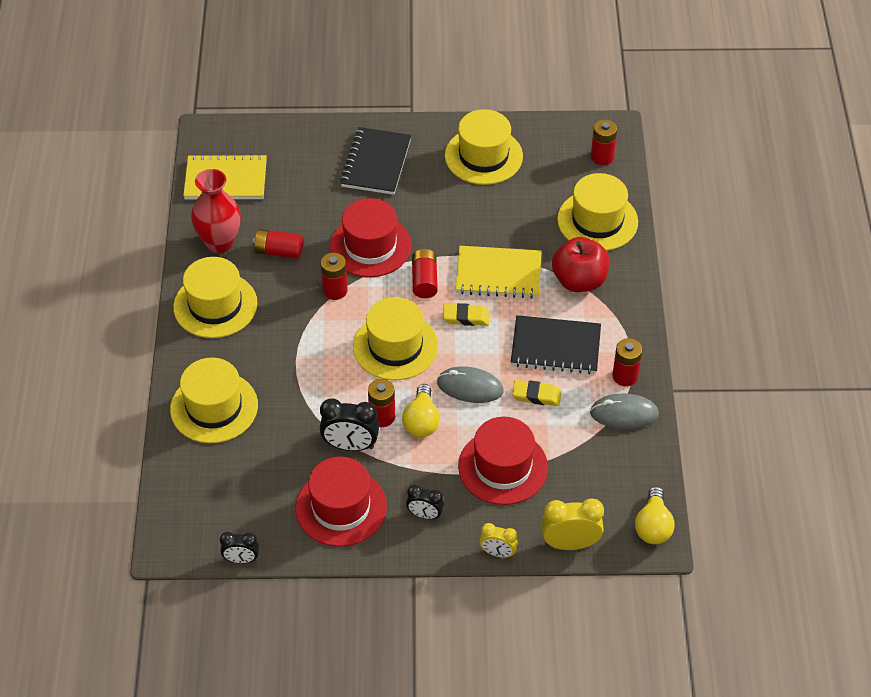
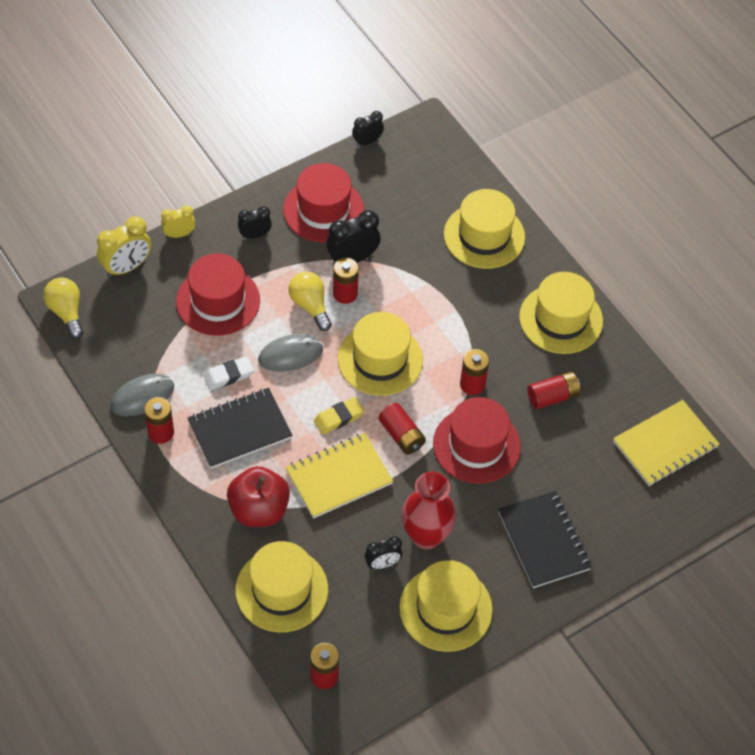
camera: 145 degrees right, 5 degrees up
(219, 242) = (611, 378): red vase -> red vase (426, 536)
(508, 203) = (382, 563): none -> black clock
(536, 395) = (228, 375): yellow eraser -> white eraser

